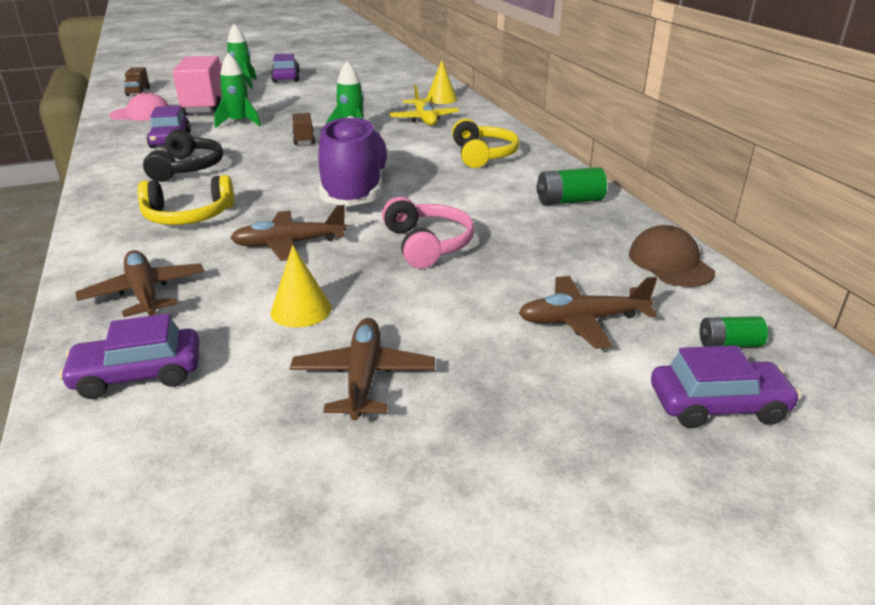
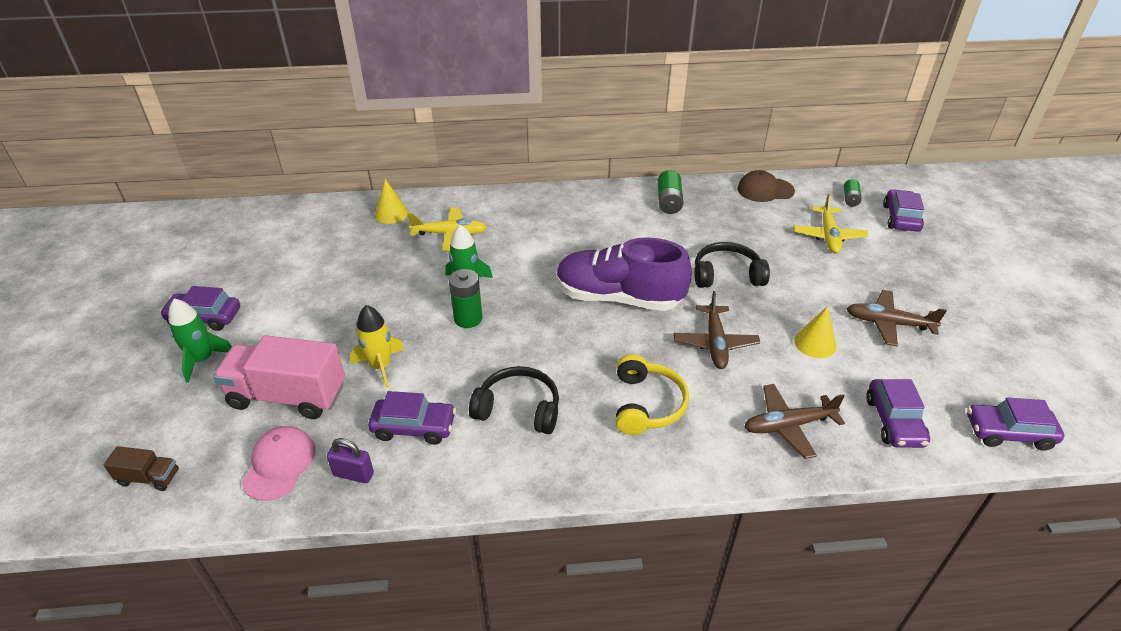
camera: 75 degrees left, 10 degrees up
(88, 503) = (1008, 433): none -> purple car
(127, 131) = (353, 474): none -> purple padlock
(239, 123) = (380, 366): green rocket -> yellow rocket
(304, 139) = (468, 318): brown truck -> green battery
(427, 244) = (726, 275): pink headphones -> black headphones
(483, 155) = (563, 219): yellow headphones -> none
(582, 320) = (828, 236): brown plane -> yellow plane

